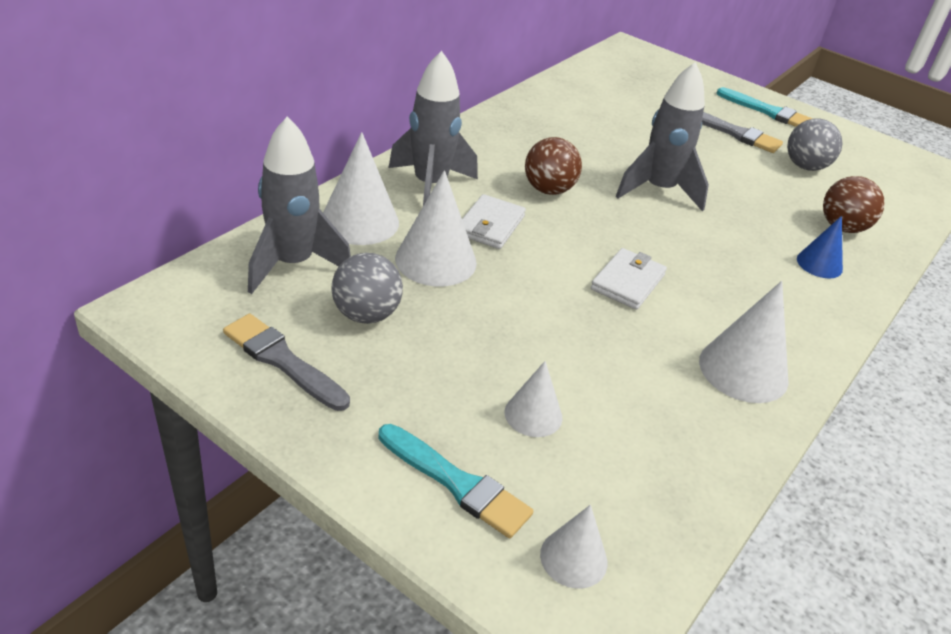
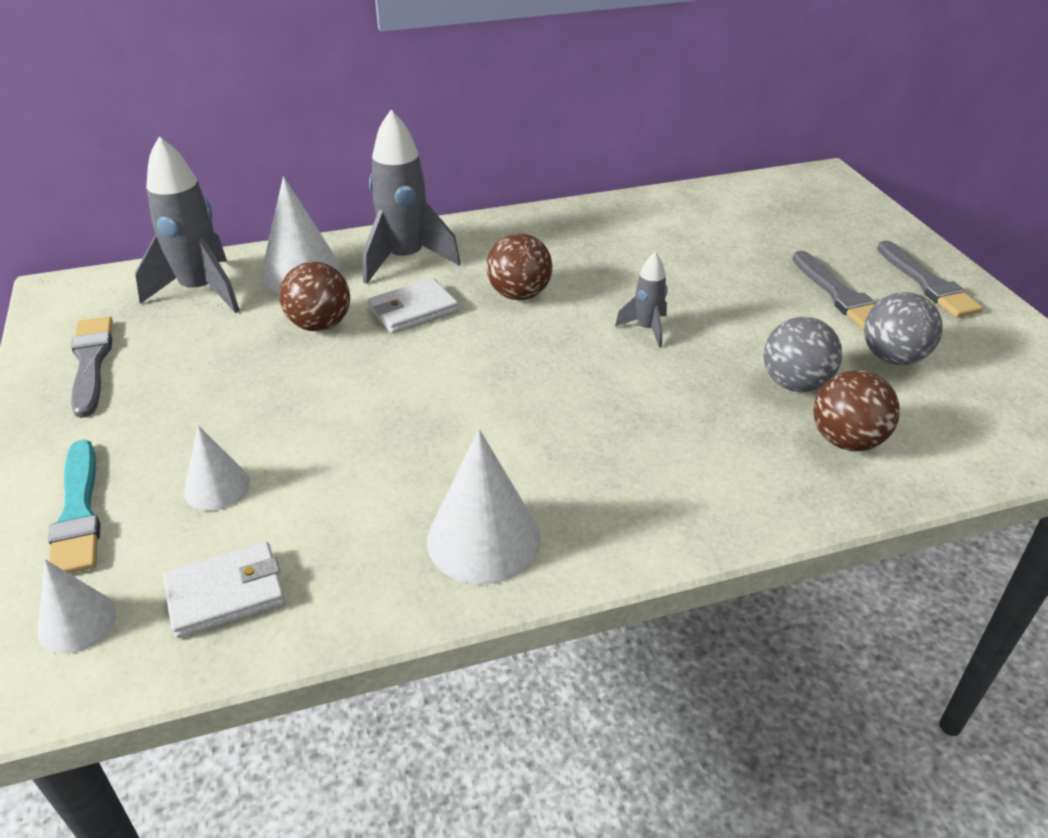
camera: 40 degrees right, 0 degrees up
(366, 314) = (200, 350): grey ball -> grey ball (795, 384)
(436, 260) = (320, 325): white cone -> brown ball
(628, 282) = (479, 406): white wallet -> white wallet (226, 593)
(658, 190) = (646, 329): grey rocket -> grey rocket, size x0.52
(768, 112) = (927, 284): turquoise brush -> grey brush
(819, 264) = (749, 469): blue cone -> none

